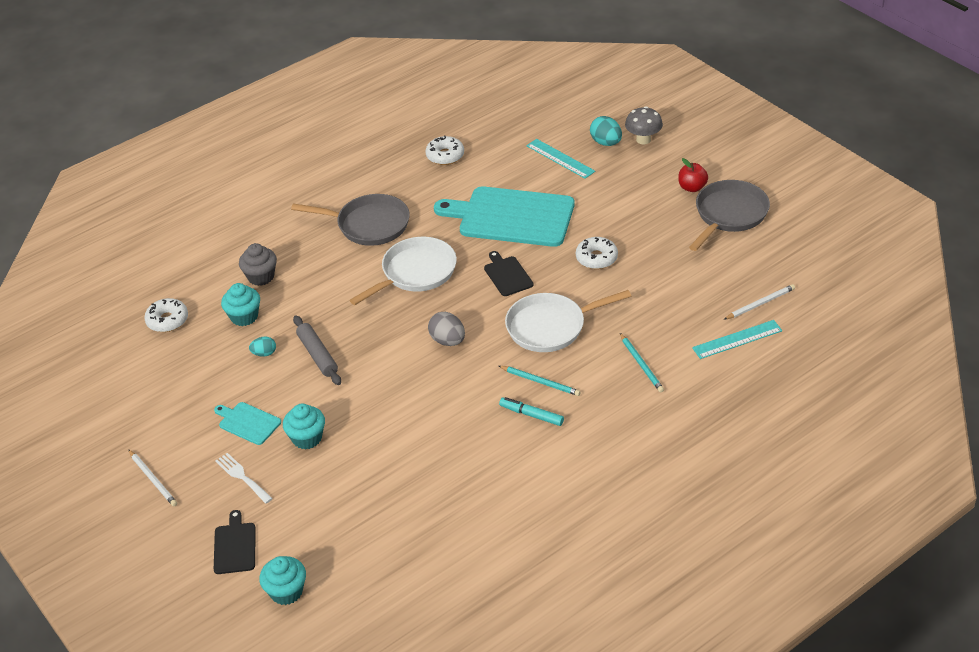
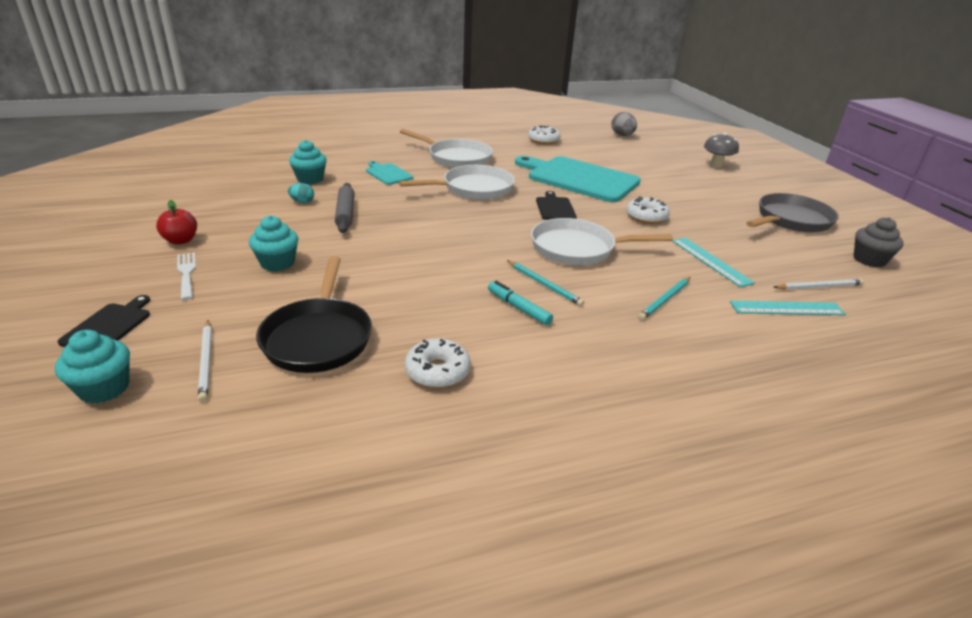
camera: 15 degrees right, 10 degrees down
(153, 479) = (109, 253): white pencil -> white pencil (206, 361)
(167, 320) = (250, 167): white donut -> white donut (437, 371)
(248, 423) = (238, 238): turquoise cutting board -> turquoise cutting board (388, 173)
(261, 277) = (346, 163): grey cupcake -> grey cupcake (869, 260)
(368, 225) = (456, 158): grey pan -> white pan
(398, 498) = (318, 337): none -> black pan
(448, 341) = (470, 233): grey egg -> grey egg (622, 135)
(560, 158) = (638, 160): turquoise ruler -> turquoise ruler (710, 261)
(606, 143) = (682, 160): turquoise egg -> none
(641, 364) = (665, 300): turquoise pencil -> turquoise pencil turned 45 degrees clockwise
(692, 187) = (755, 197): red apple -> red apple (181, 240)

